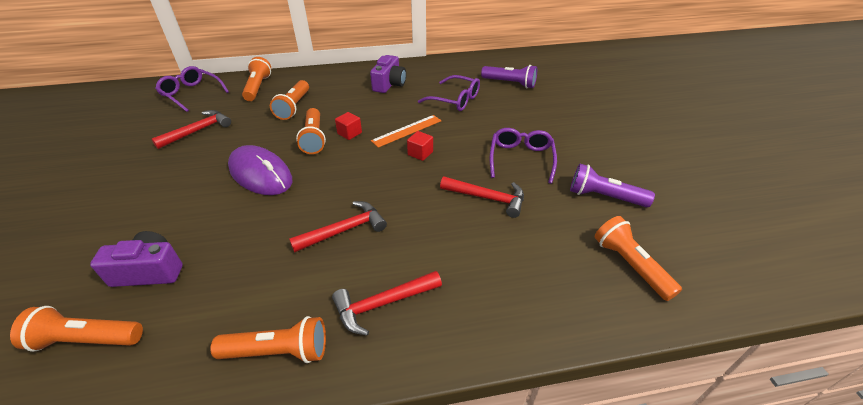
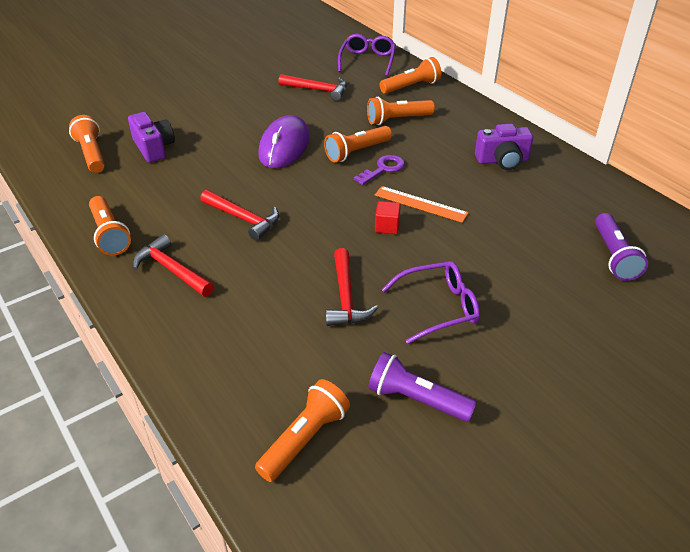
camera: 65 degrees right, 0 degrees up
(349, 133) = (383, 169): red cube -> purple key
(455, 100) = (519, 219): purple glasses -> none
(604, 197) = (416, 399): purple flashlight -> purple flashlight turned 60 degrees counterclockwise

